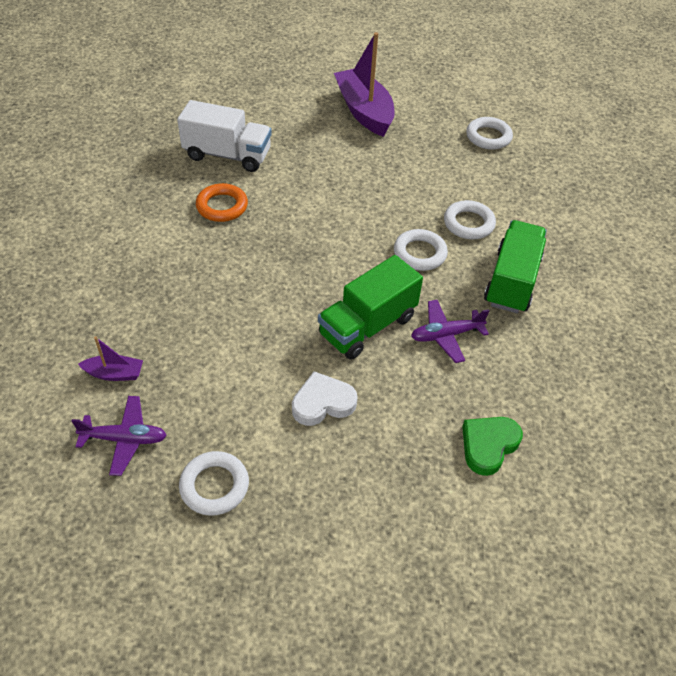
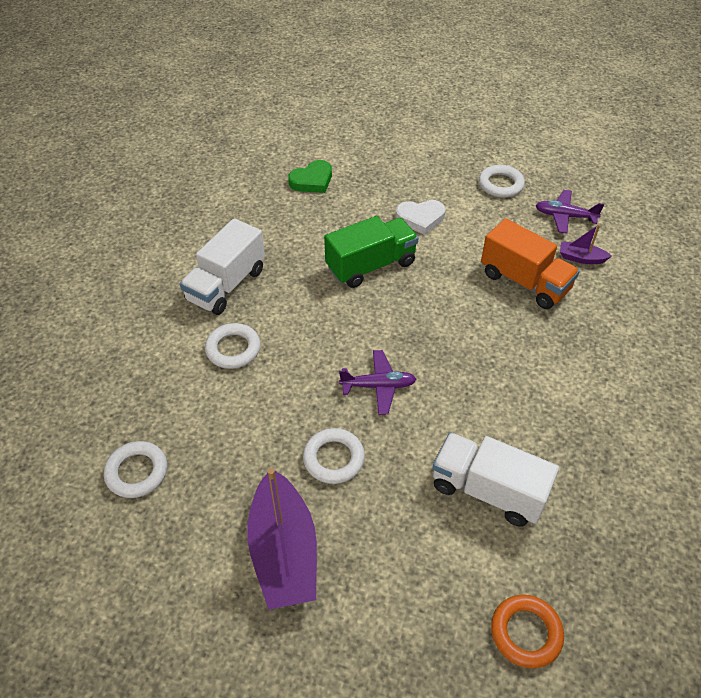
camera: 165 degrees left, 0 degrees up
(188, 331) = (524, 282): none -> orange truck
(222, 206) = (495, 409): orange ring -> orange ring (526, 633)
(419, 253) = (299, 323): white ring -> white ring (334, 459)
(446, 335) = (308, 250): purple plane -> purple plane (378, 386)
(512, 281) = (226, 285): green truck -> white truck

